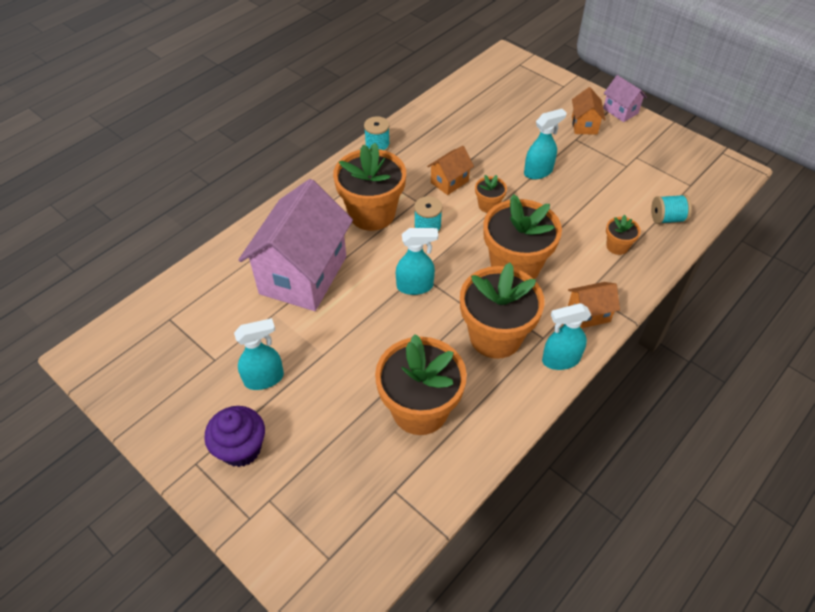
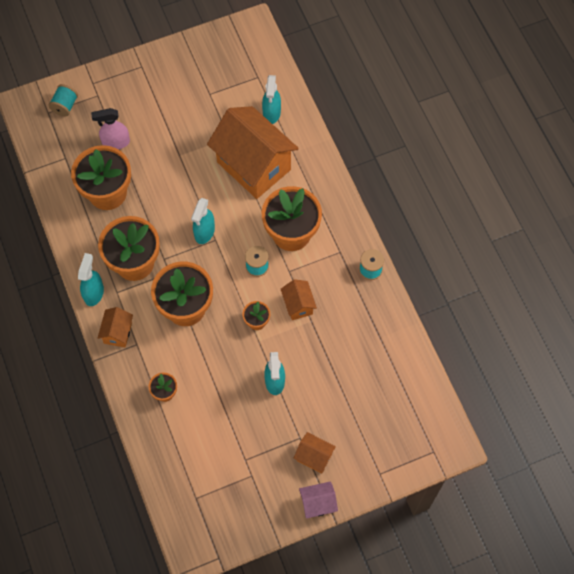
camera: 115 degrees right, 15 degrees up
(241, 448) = (137, 91): purple cupcake -> none
(264, 378) = (179, 116): turquoise spray bottle -> turquoise spray bottle (271, 113)
(303, 275) = (253, 166): pink house -> orange house
(339, 436) = (115, 142): none -> pink spray bottle
(667, 218) = (171, 451): turquoise spool -> turquoise spool (65, 106)

